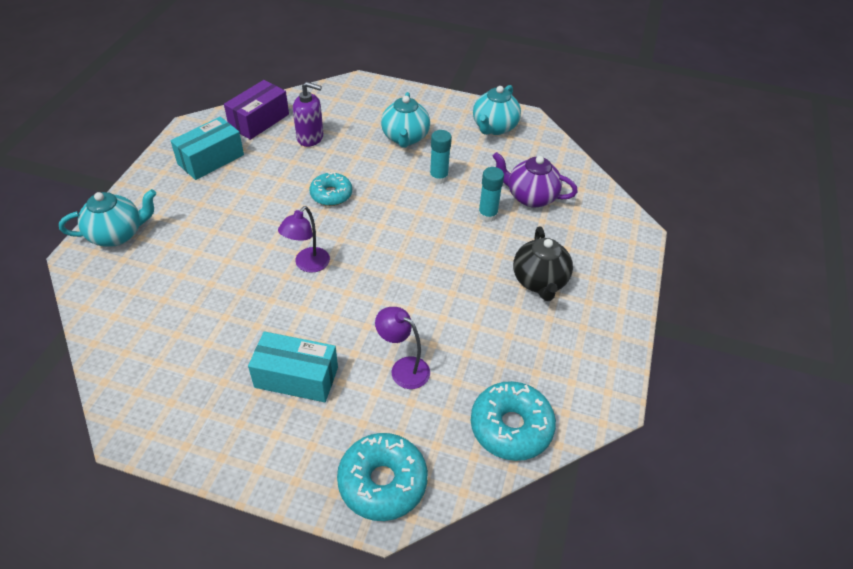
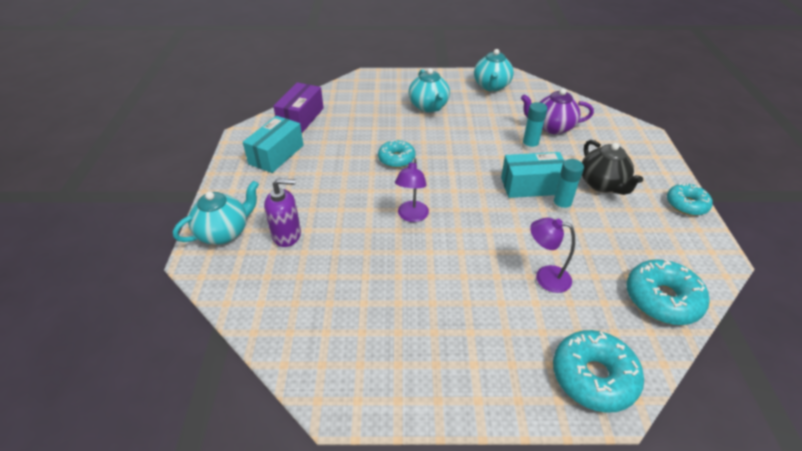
camera: 15 degrees left, 5 degrees down
(296, 377) = (461, 310): turquoise box -> turquoise box (531, 186)
(310, 137) = (352, 121): purple soap dispenser -> purple soap dispenser (287, 235)
(438, 177) = (474, 128): turquoise glue stick -> turquoise glue stick (561, 206)
(620, 330) = (686, 204): none -> turquoise donut

